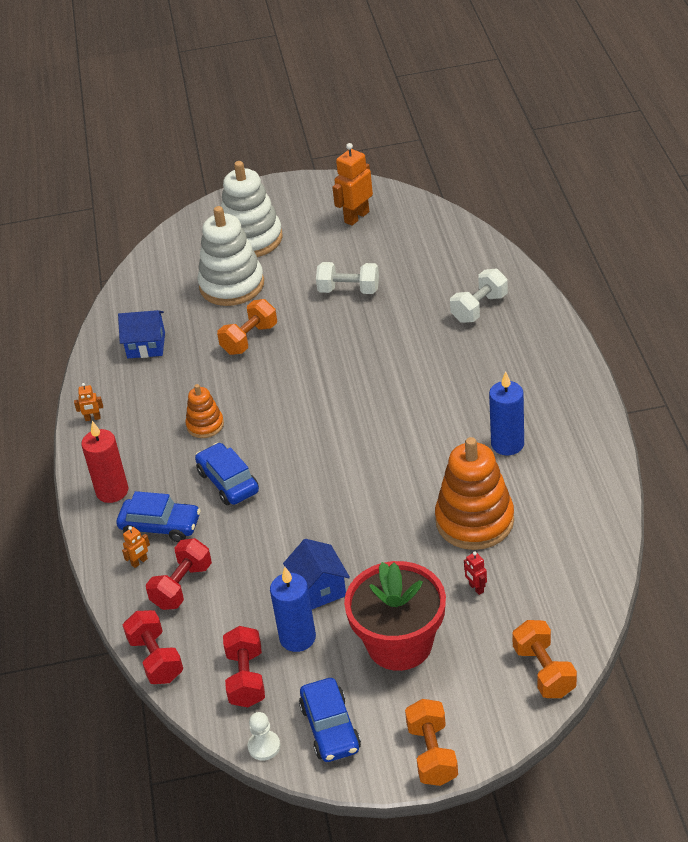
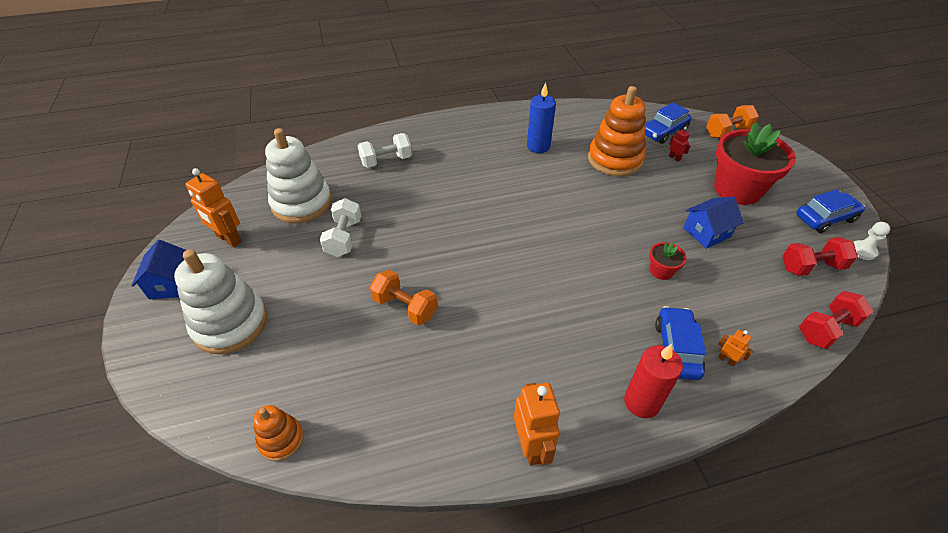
camera: 100 degrees left, 5 degrees up
(92, 418) = (531, 446): orange robot -> orange robot, size x2.07
(146, 345) = (403, 407): blue house -> blue house (172, 284)
(182, 586) = (740, 321): red dumbbell -> none
(205, 425) = (534, 330): orange stacking toy -> orange stacking toy (281, 439)
(228, 482) = (607, 302): blue car -> blue car (663, 131)
(232, 285) = (310, 333): white stacking toy -> white stacking toy (302, 203)
(263, 533) = (661, 271): none -> red flower pot
(297, 638) = (758, 241): blue candle -> none
(432, 754) = (814, 172): orange dumbbell -> none
(476, 588) = (674, 158): red robot -> red robot turned 90 degrees counterclockwise
(479, 308) = (386, 161): white dumbbell -> white dumbbell turned 60 degrees counterclockwise

